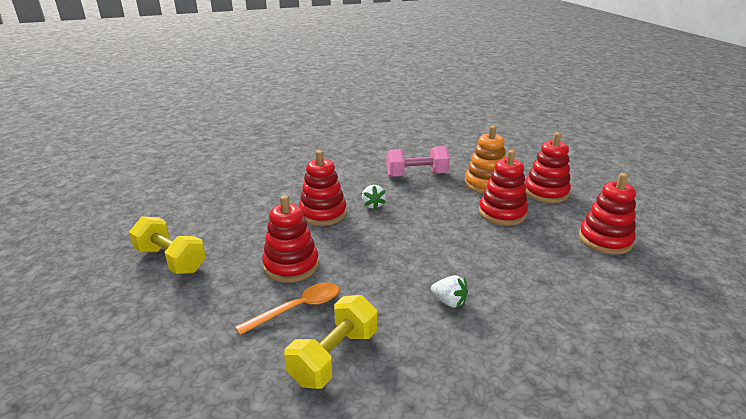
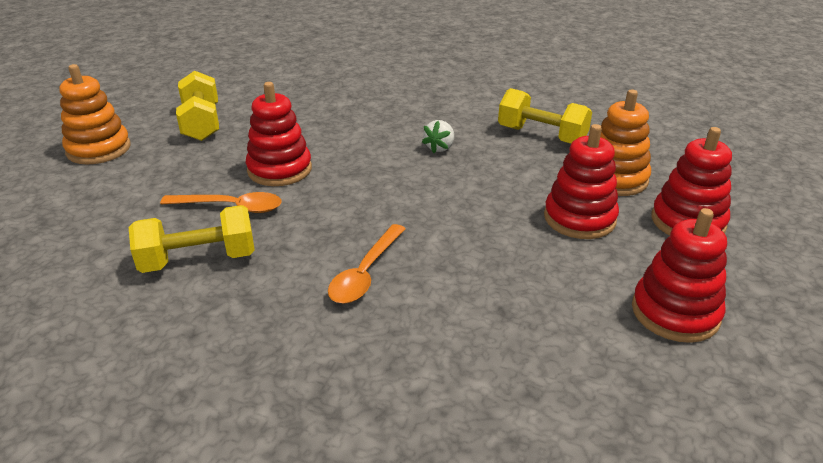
camera: 40 degrees right, 5 degrees up
(102, 323) = (99, 149): none -> orange stacking toy
(323, 213) = (378, 136): red stacking toy -> none
(416, 175) = (541, 136): pink dumbbell -> yellow dumbbell
(449, 301) = (365, 273): white strawberry -> orange spoon

